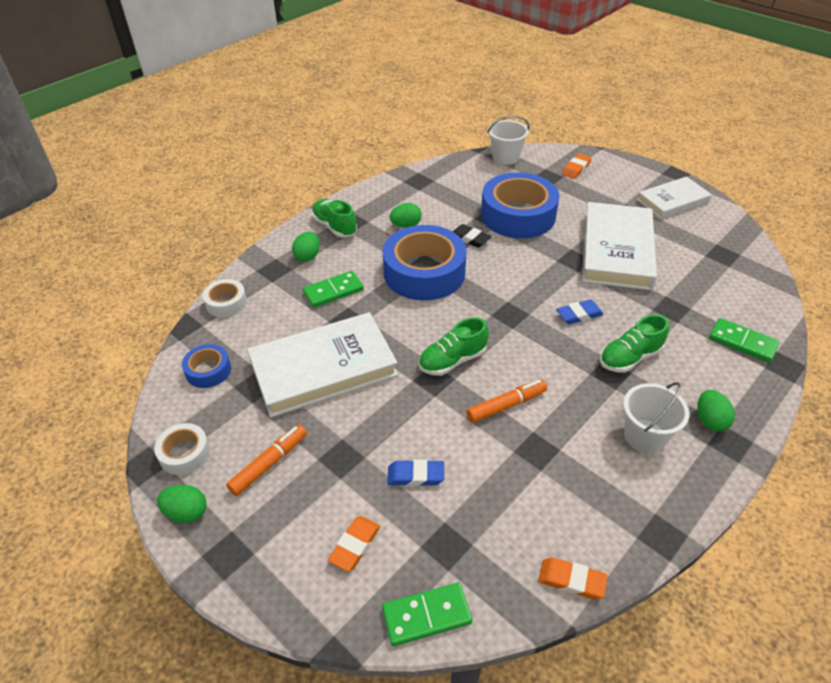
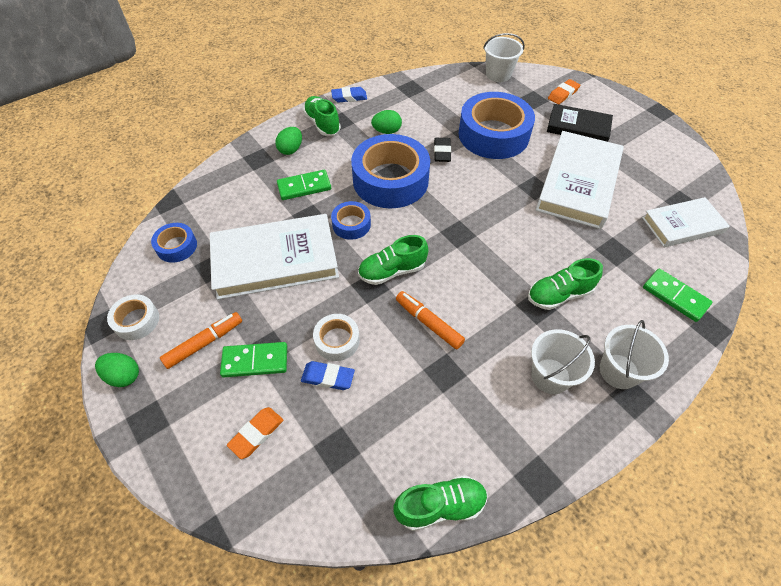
camera: 10 degrees right, 10 degrees up
(226, 303) = (209, 184): white tape -> white tape (337, 340)
(395, 321) = (351, 224): none -> blue tape
(426, 615) = (300, 512): green domino -> green domino (255, 361)
(470, 238) = (442, 152): black eraser -> black eraser turned 45 degrees clockwise
(506, 405) = (429, 323): orange marker -> orange marker turned 120 degrees counterclockwise
(571, 580) = (440, 506): orange eraser -> green shoe
(579, 315) = (523, 243): blue eraser -> blue eraser (349, 97)
(600, 198) = (578, 127): none -> black book
(672, 201) = (648, 140): white book -> white book (682, 225)
(710, 420) = (619, 371): green egg -> white bucket

